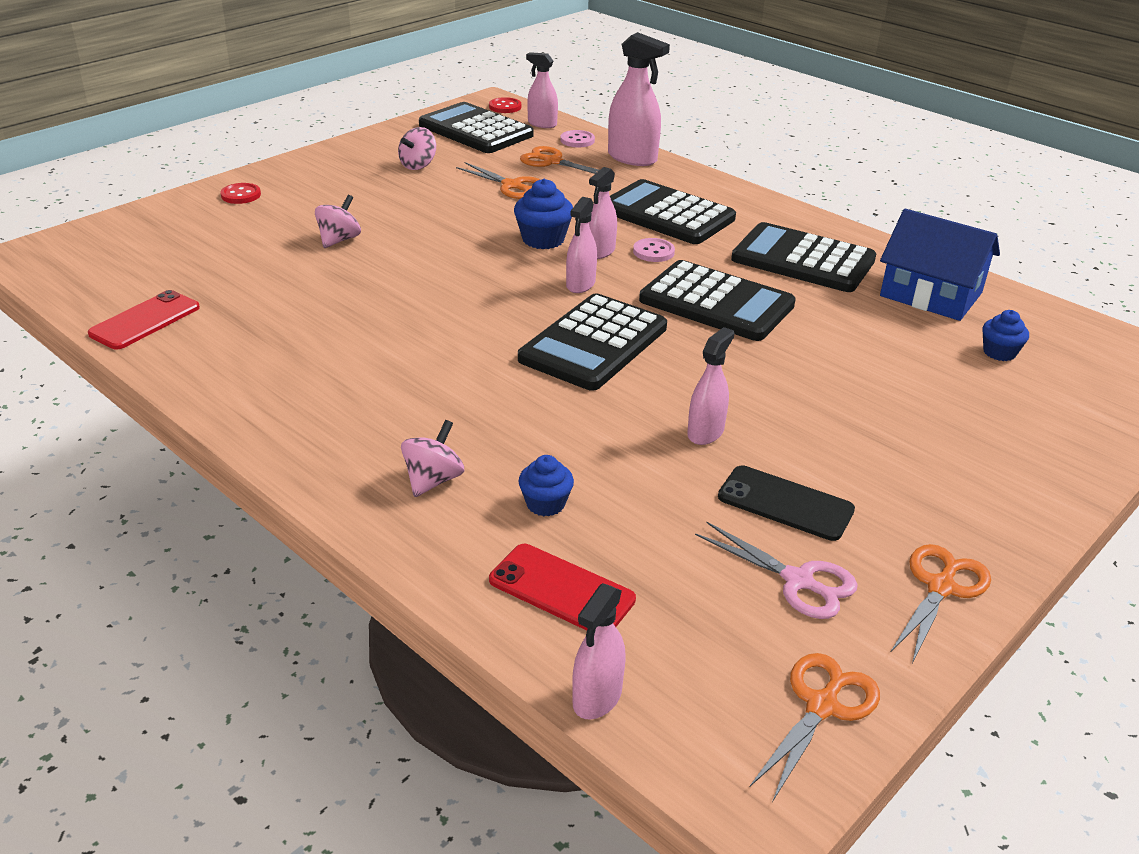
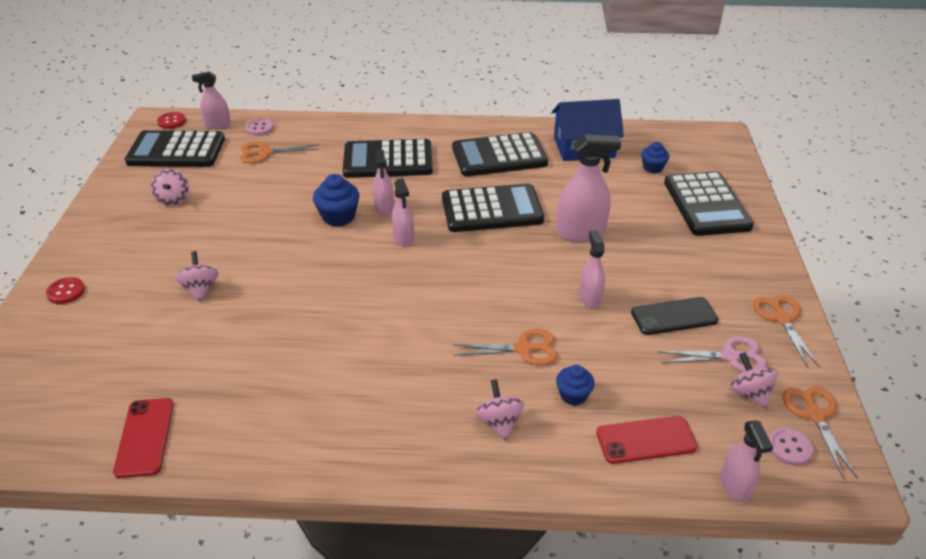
camera: 40 degrees left, 5 degrees up
(512, 186) = (263, 185): orange scissors -> orange scissors (523, 349)
(593, 343) = (464, 275): black calculator -> black calculator (706, 204)
(632, 158) = (313, 127): pink spray bottle -> pink spray bottle (581, 233)
(653, 252) = (414, 192): pink button -> pink button (789, 447)
(763, 629) = (749, 393): none -> pink spinning top

